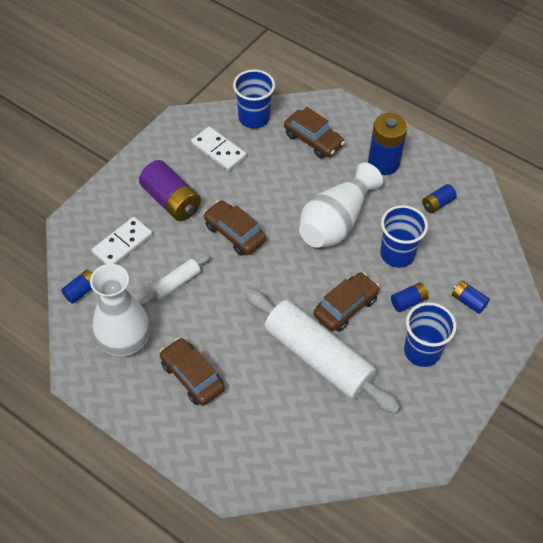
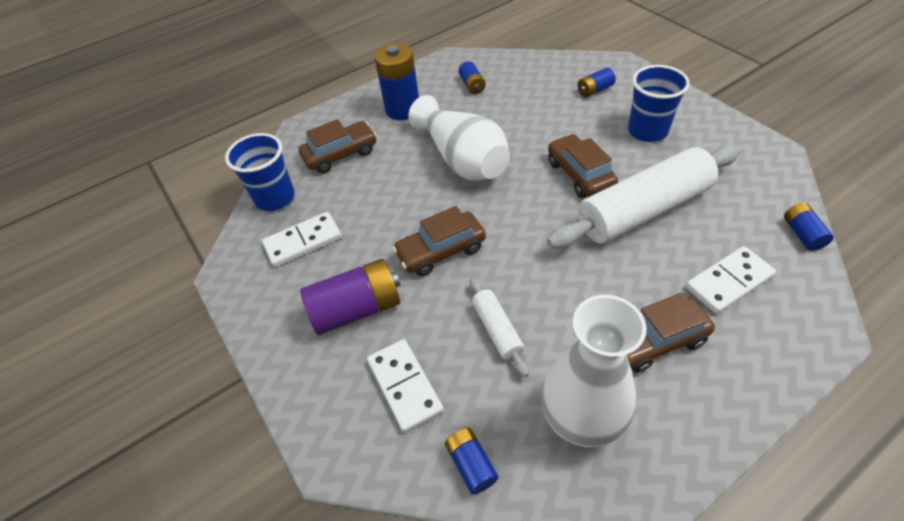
camera: 65 degrees left, 5 degrees down
(259, 421) = (728, 282): none -> white domino
(397, 254) = (523, 123): blue cup -> none
(408, 301) = (584, 128): blue battery -> blue battery (802, 234)

